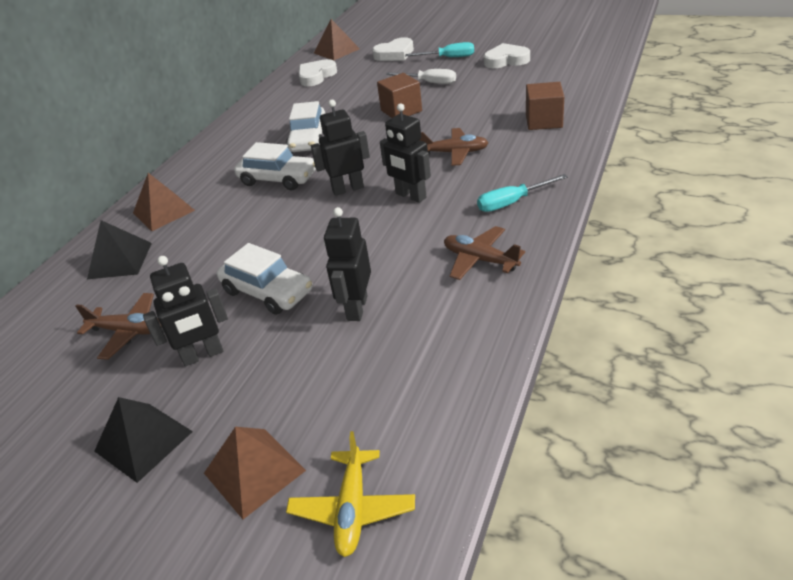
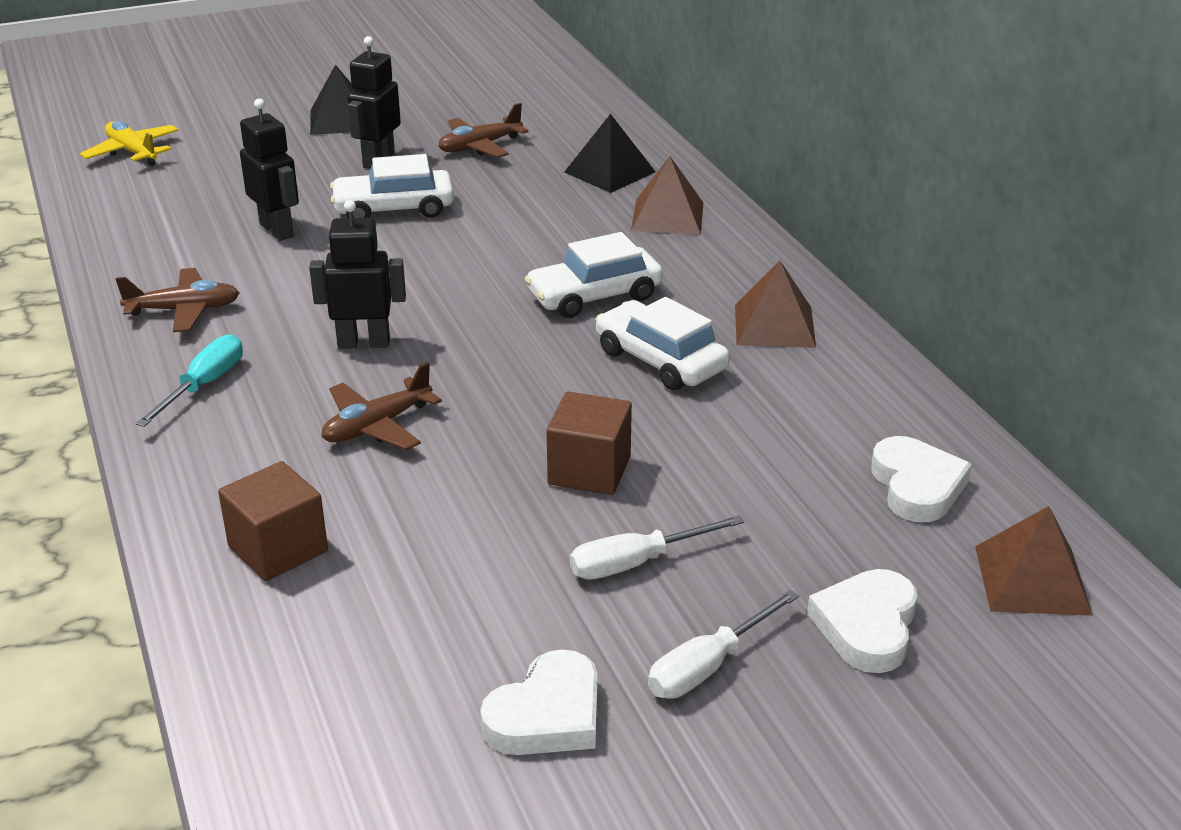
camera: 130 degrees right, 5 degrees down
(254, 471) = (230, 139): brown pyramid -> brown pyramid (774, 325)
(348, 189) = (469, 320): black robot -> none
(449, 58) = (708, 666): turquoise screwdriver -> white screwdriver

